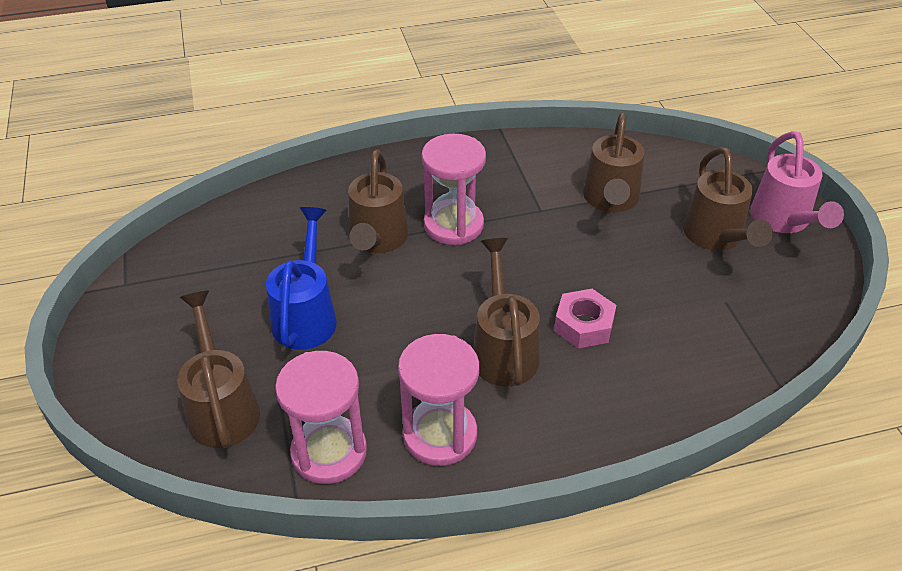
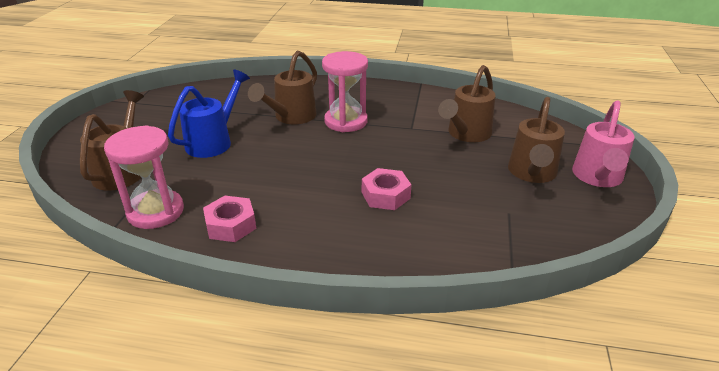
camera: 25 degrees right, 10 degrees down
(440, 435) = (231, 225): pink hourglass -> pink nut
(503, 350) = (317, 192): brown watering can -> none

